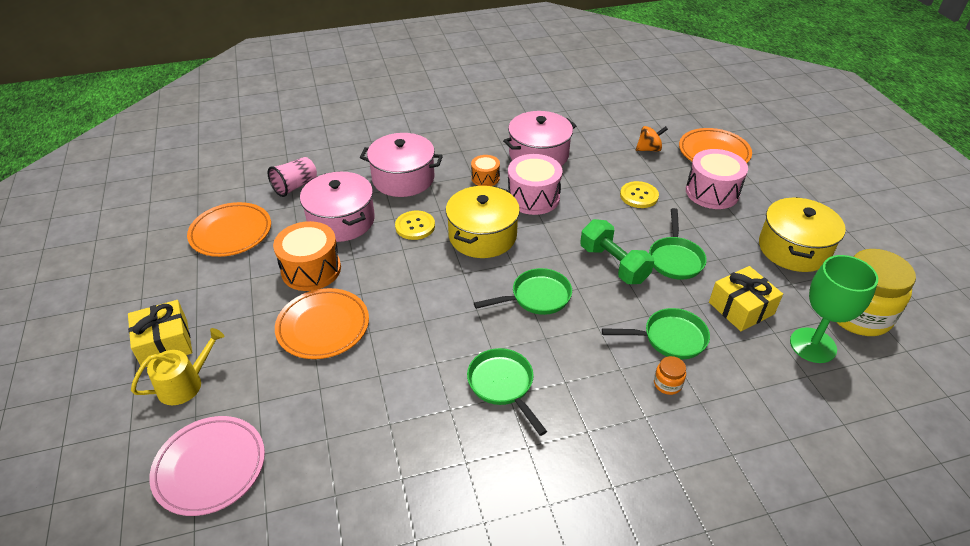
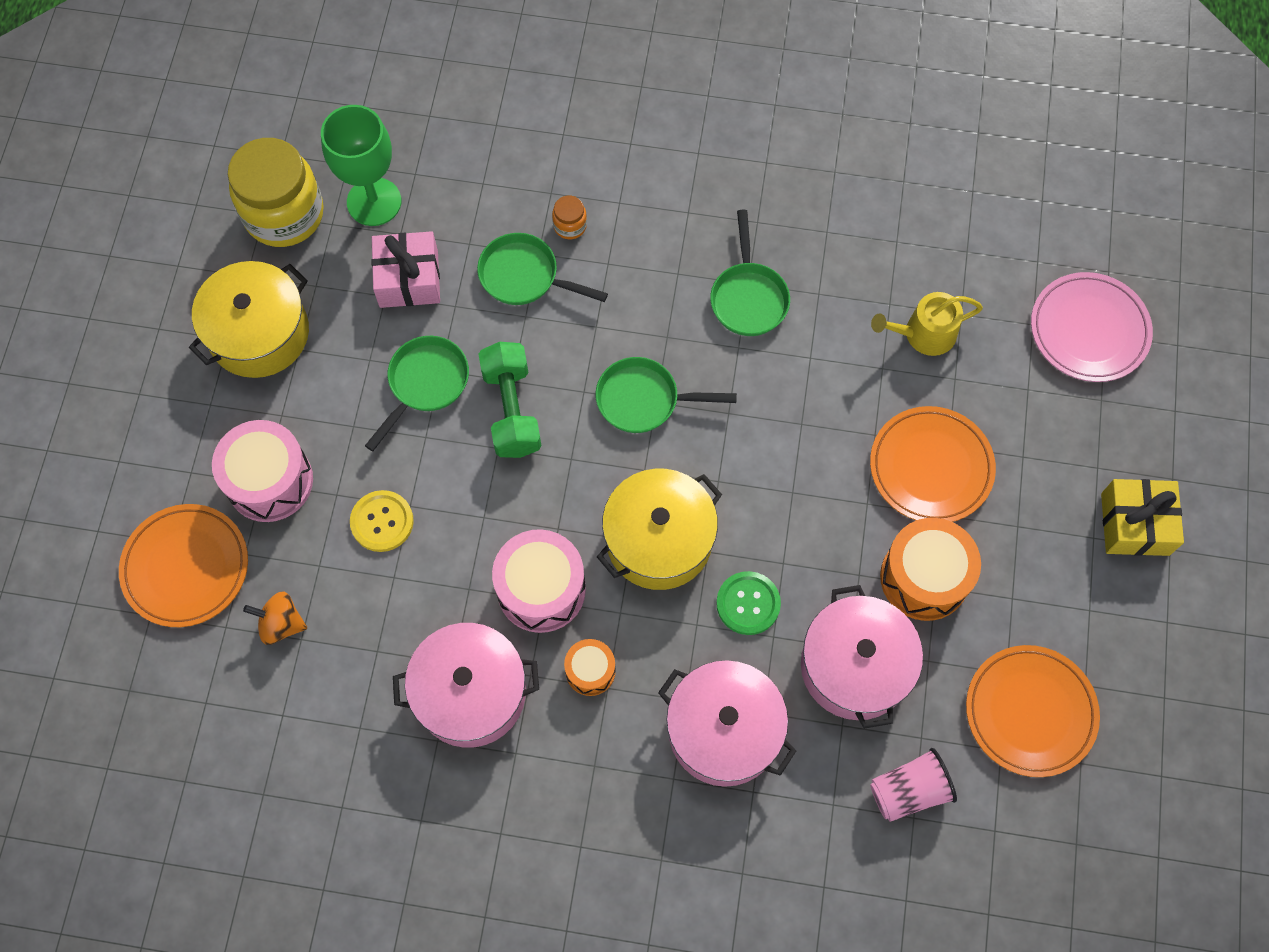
camera: 155 degrees left, 25 degrees up
(185, 384) = (1111, 449): yellow watering can -> yellow watering can (923, 334)
(415, 226) = (748, 604): yellow button -> green button
(741, 308) = (408, 279): yellow gift -> pink gift

